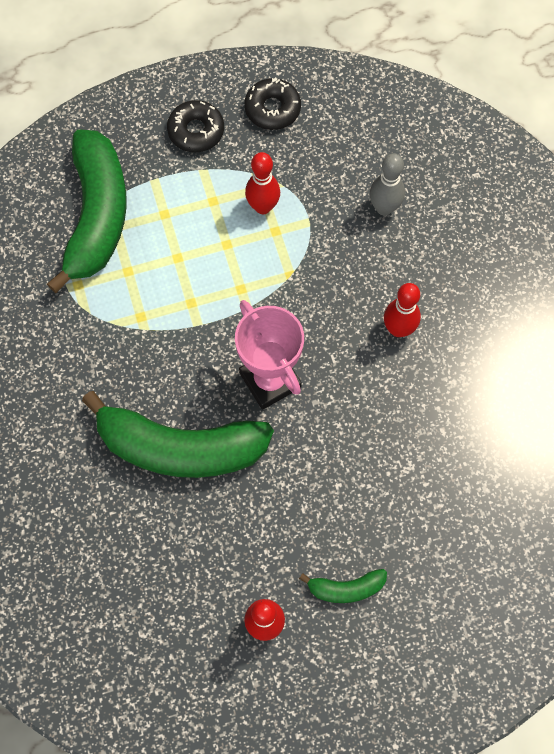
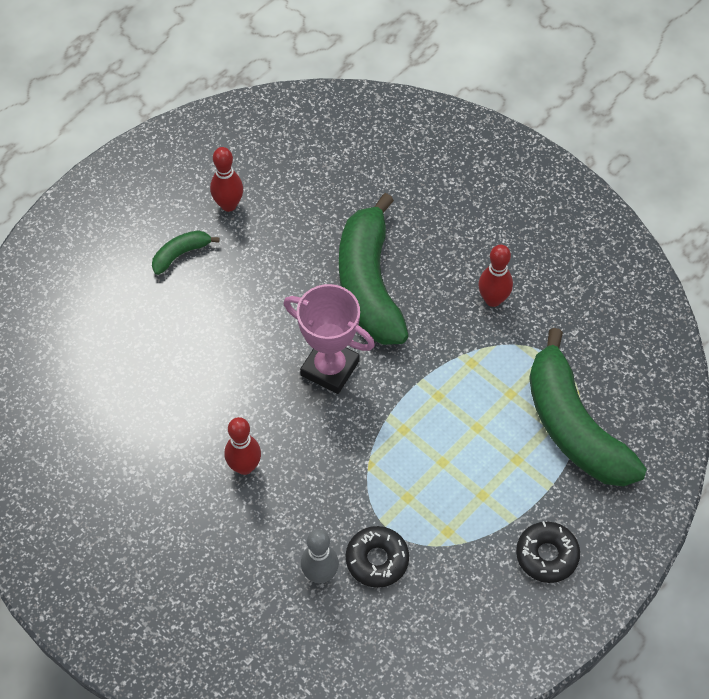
camera: 150 degrees right, 10 degrees down
(180, 447) = (369, 284): green banana -> green banana turned 75 degrees counterclockwise
(263, 207) = (433, 514): red bowling pin -> red bowling pin (493, 299)
(272, 109) = (490, 620): black donut -> black donut (377, 560)

